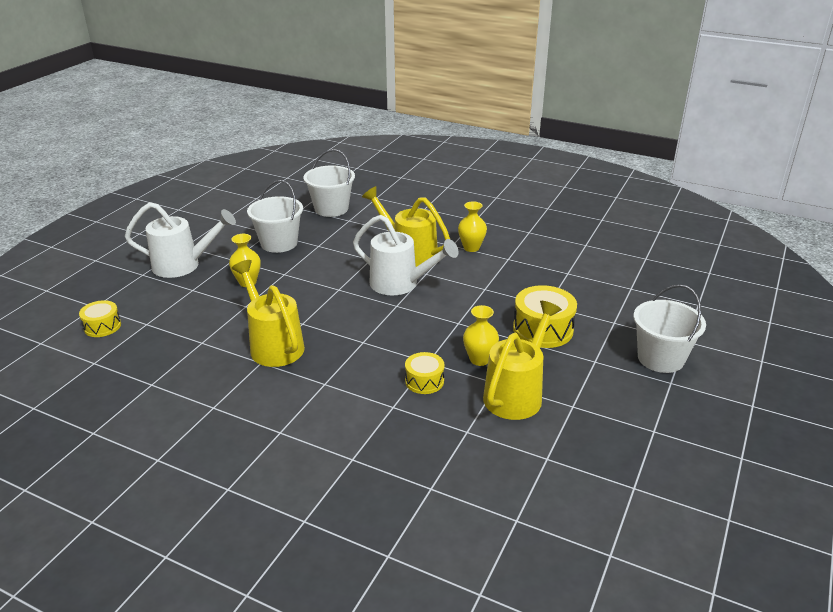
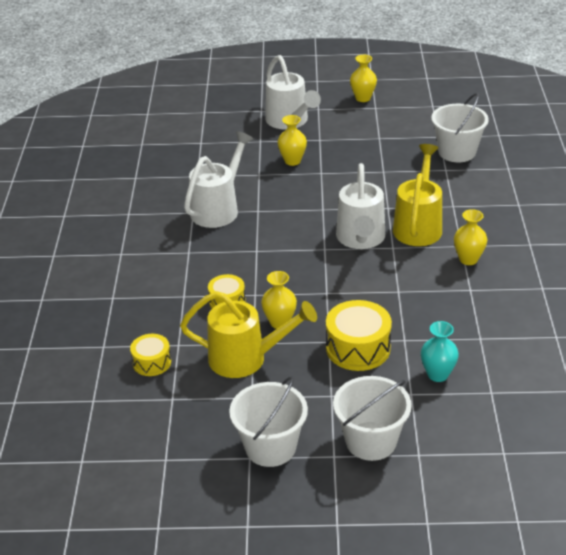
camera: 65 degrees right, 5 degrees up
(102, 326) = (183, 127): yellow drum -> yellow drum (152, 362)
(200, 221) = (363, 98): none -> yellow vase
(273, 345) = (218, 209): yellow watering can -> white watering can
(279, 243) = (367, 150): white bucket -> white bucket (270, 447)
(598, 303) = (437, 374): none -> turquoise vase

